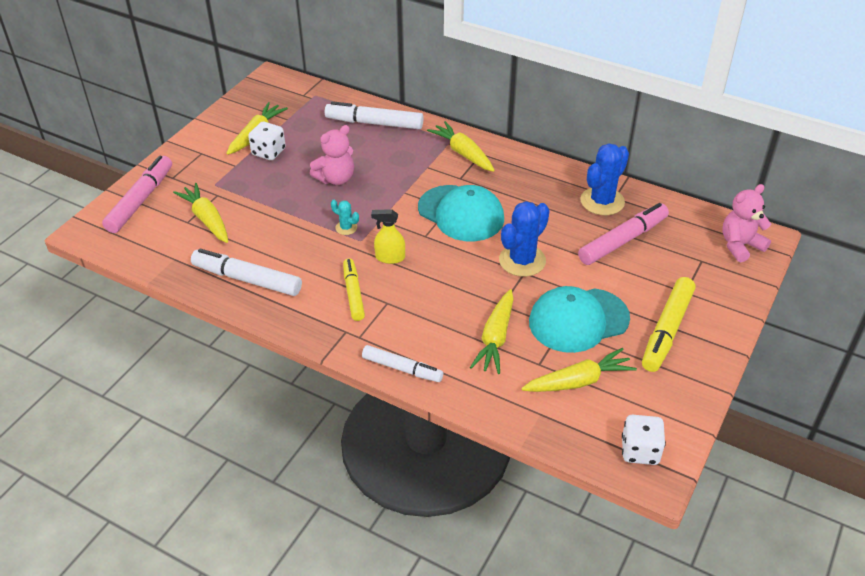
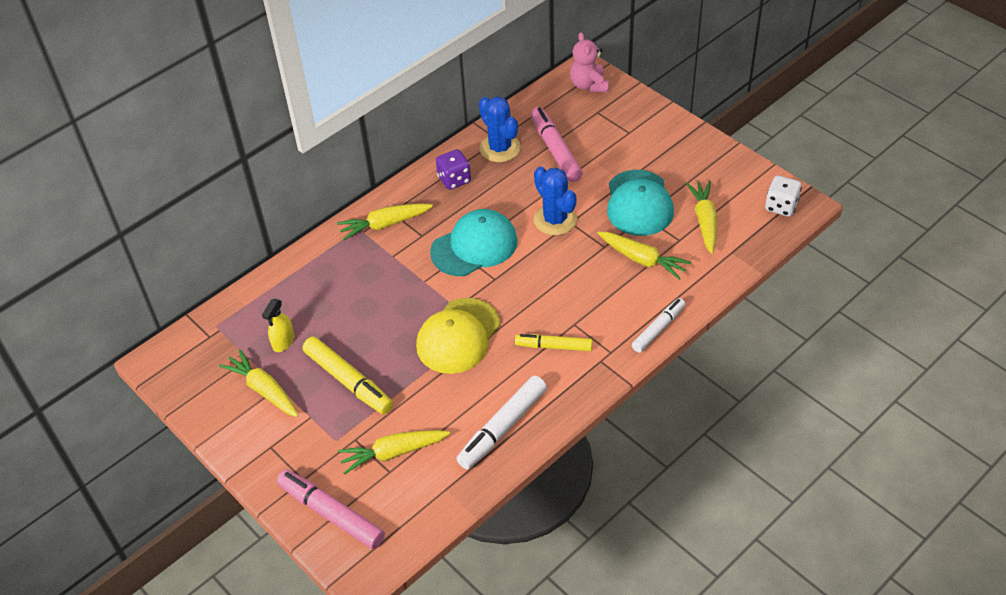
camera: 70 degrees left, 5 degrees up
(268, 152) = (302, 383): white dice -> none
(336, 179) = (377, 331): pink teddy bear -> none
(346, 228) = (458, 336): turquoise cactus -> yellow cap
(374, 123) = (298, 283): white marker -> none
(390, 257) = (515, 310): yellow spray bottle -> yellow spray bottle (283, 342)
(542, 181) = (454, 179): none -> purple dice
(667, 330) = (667, 155): yellow marker -> yellow marker (348, 381)

